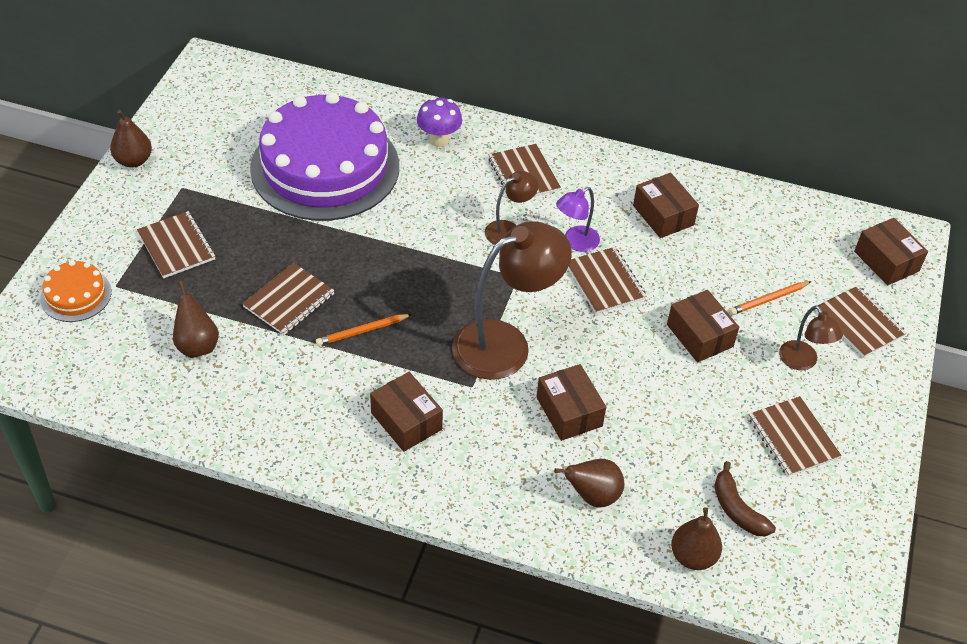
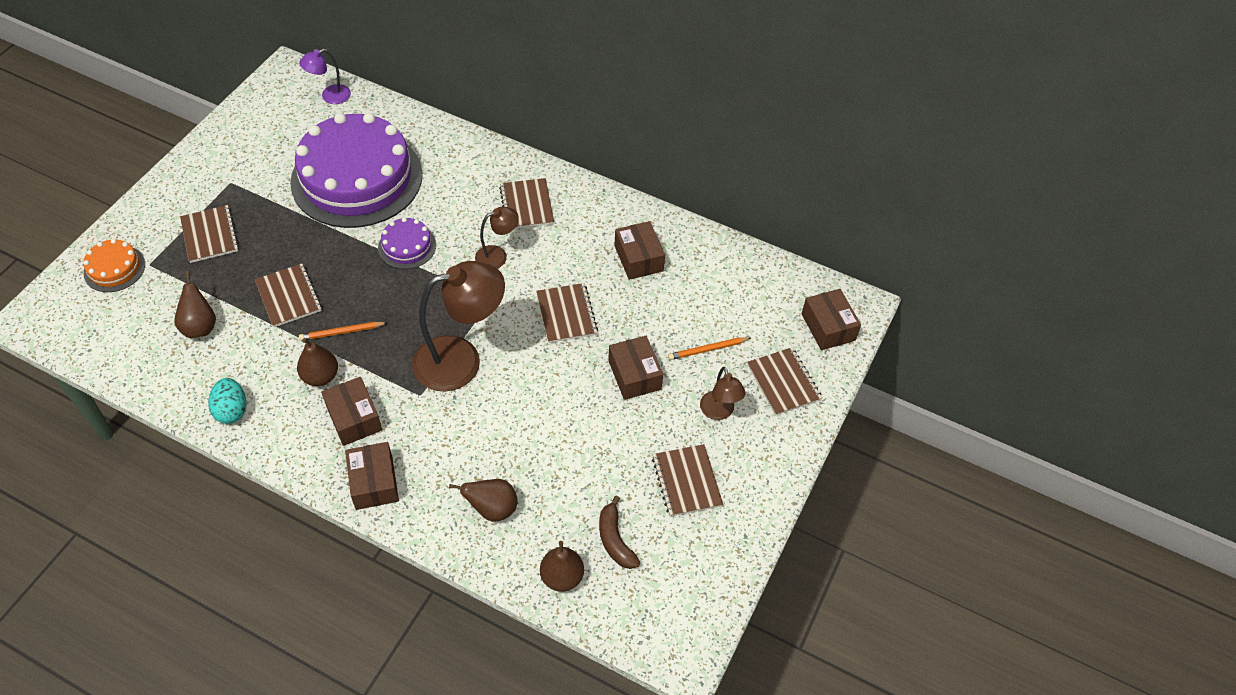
camera: 10 degrees right, 5 degrees up
(133, 161) = (197, 153): brown pear -> brown pear (320, 376)
(263, 430) = (232, 410): none -> turquoise egg
(289, 301) = (289, 296): brown notebook -> brown notebook turned 75 degrees counterclockwise
(405, 232) = (407, 246): none -> purple cake
(439, 140) = (462, 164): purple mushroom -> none
(569, 411) = (496, 429): brown box -> brown box (374, 482)
(575, 242) = (552, 274): purple lamp -> purple lamp (330, 96)

